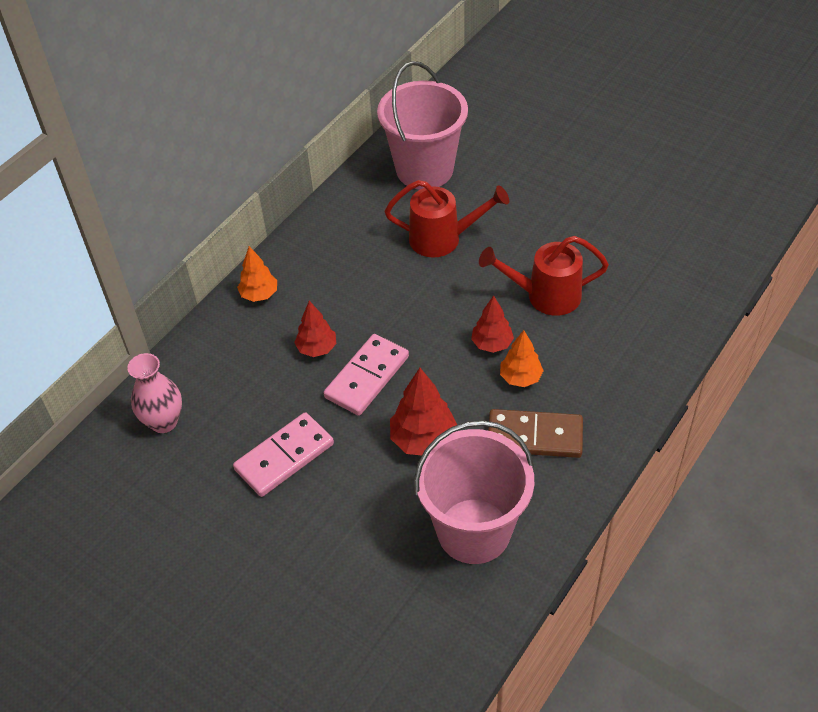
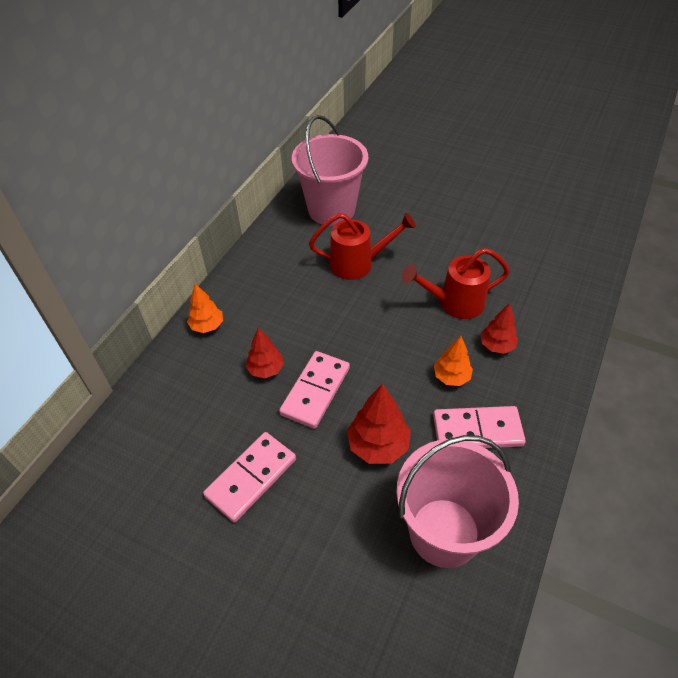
camera: 10 degrees left, 0 degrees up
(164, 422) = (131, 456): pink vase -> none
(492, 344) = (419, 349): red tree -> red tree (496, 346)
(535, 436) = (477, 430): brown domino -> pink domino

